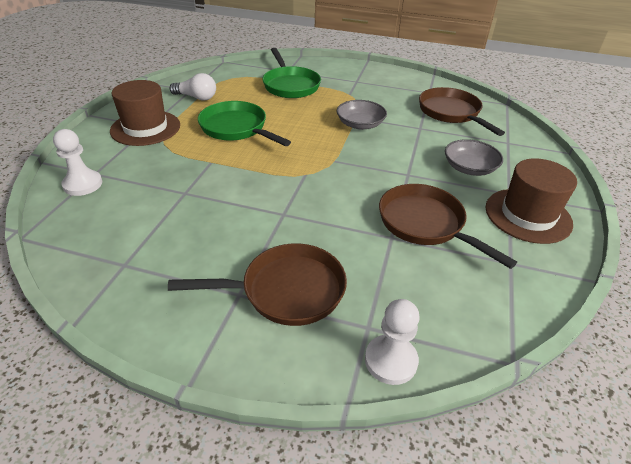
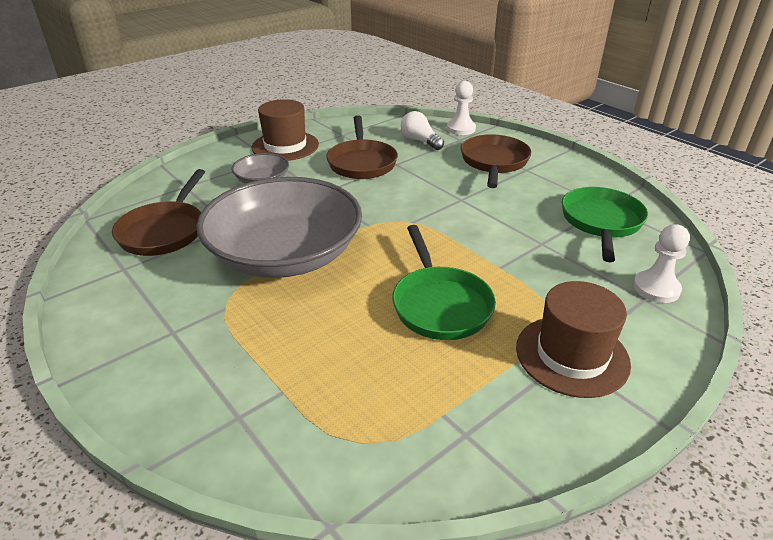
camera: 145 degrees left, 5 degrees down
(196, 97) = (464, 401): white light bulb -> white light bulb (420, 141)
(286, 290) = (494, 162): brown pan -> brown pan turned 75 degrees clockwise
(290, 85) = (282, 367): green pan -> green pan (601, 222)
(360, 124) = (285, 254): grey bowl -> grey bowl, size x2.29

